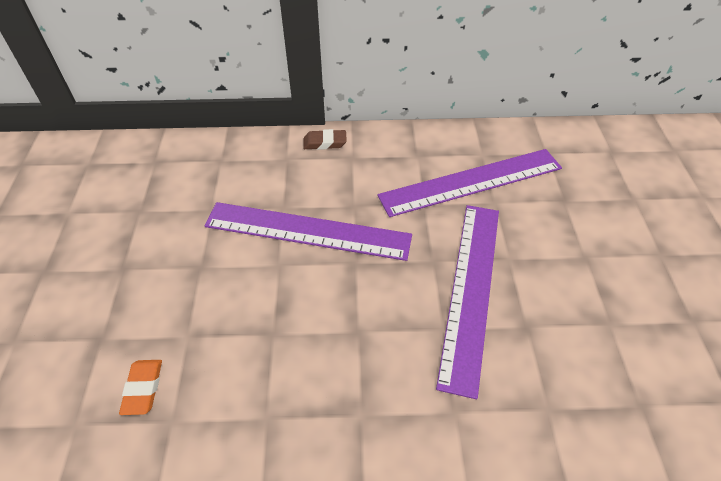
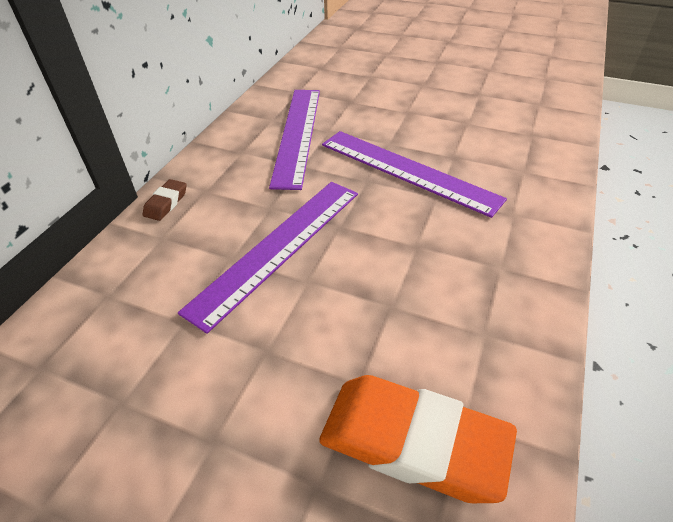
camera: 65 degrees left, 5 degrees down
(143, 388) = (413, 442): orange eraser -> orange eraser, size x2.28

